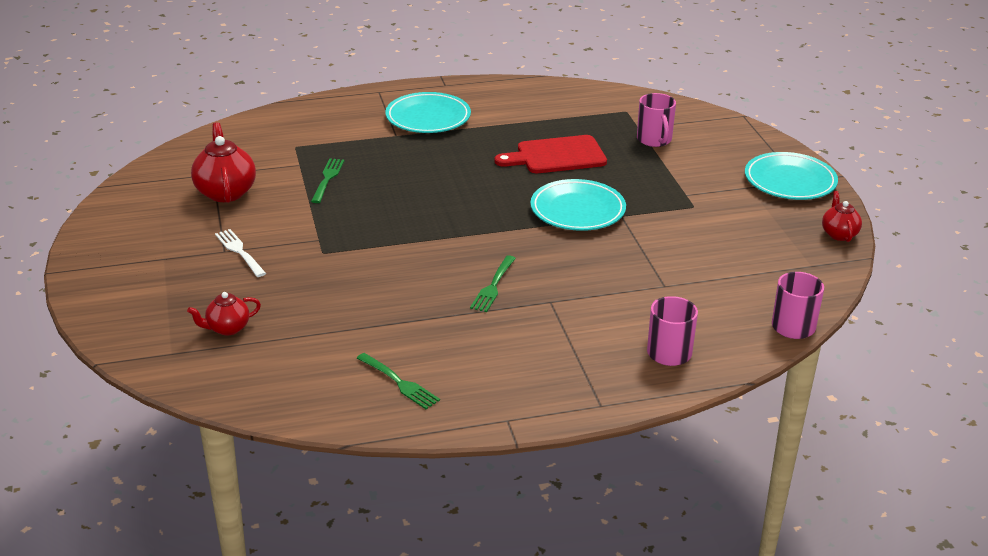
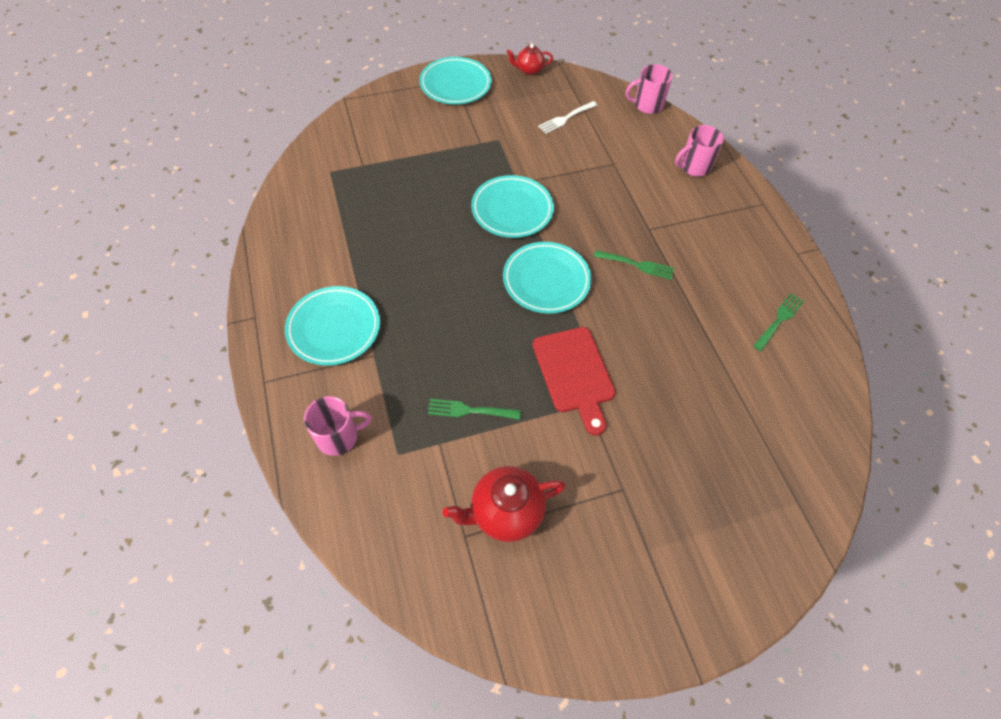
camera: 95 degrees left, 25 degrees up
(227, 328) = (748, 460): red teapot -> none
(239, 251) = (621, 473): white fork -> white fork (566, 118)
(474, 226) = (546, 280): none -> turquoise plate
(556, 156) = (417, 223): red cutting board -> red cutting board (574, 374)
(654, 140) = (387, 156): pink mug -> pink mug (339, 436)

